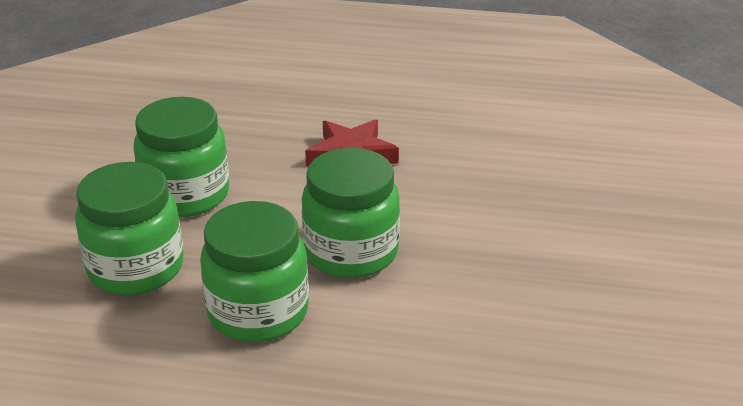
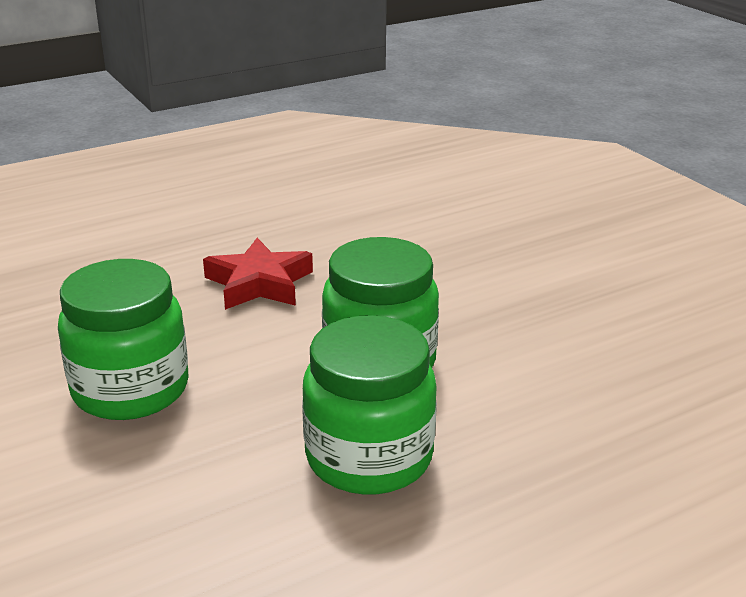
camera: 40 degrees left, 5 degrees down
(136, 268) = (175, 485): green jar -> none

